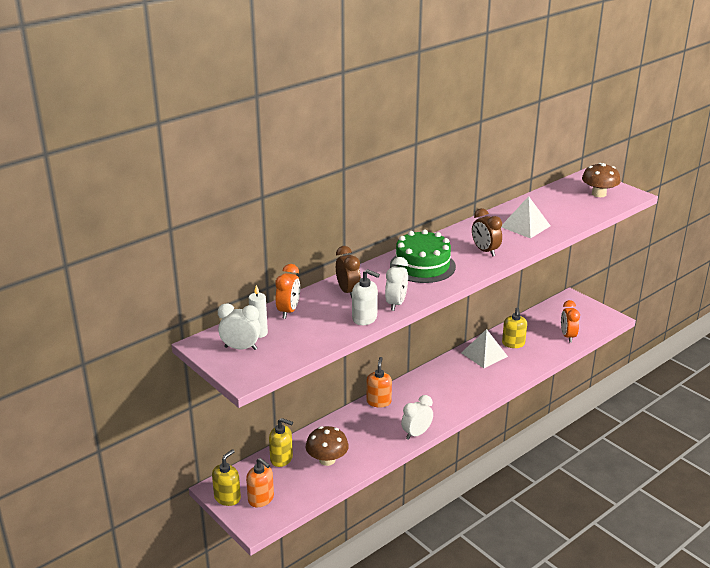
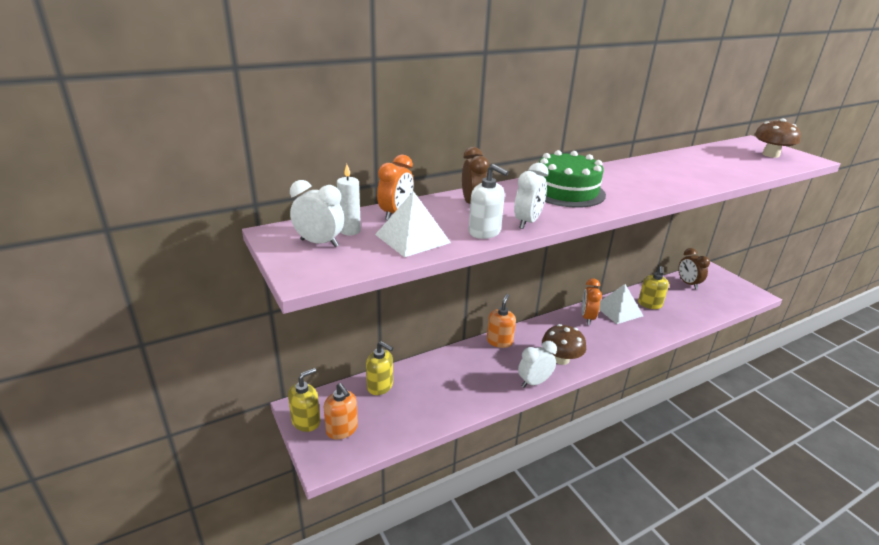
camera: 10 degrees right, 0 degrees up
(327, 460) = (429, 396): brown mushroom -> brown mushroom (561, 359)
(485, 251) = (642, 187): brown clock -> brown clock (688, 284)
(525, 226) = (689, 171): white pyramid -> white pyramid (412, 238)
(567, 336) = (709, 305): orange clock -> orange clock (587, 318)

